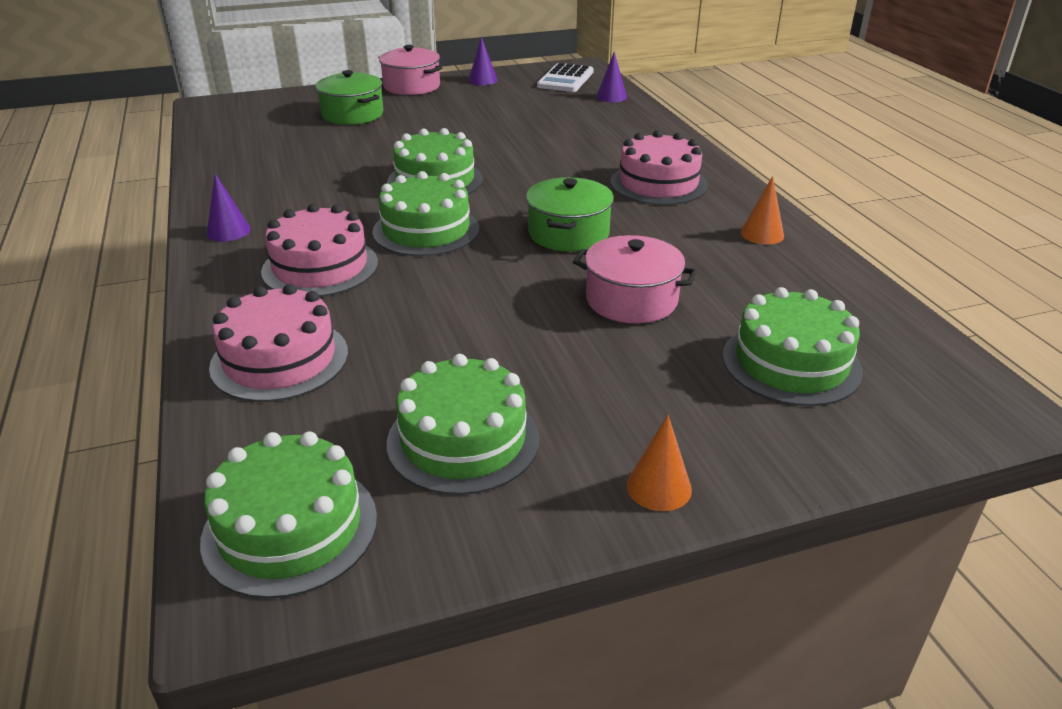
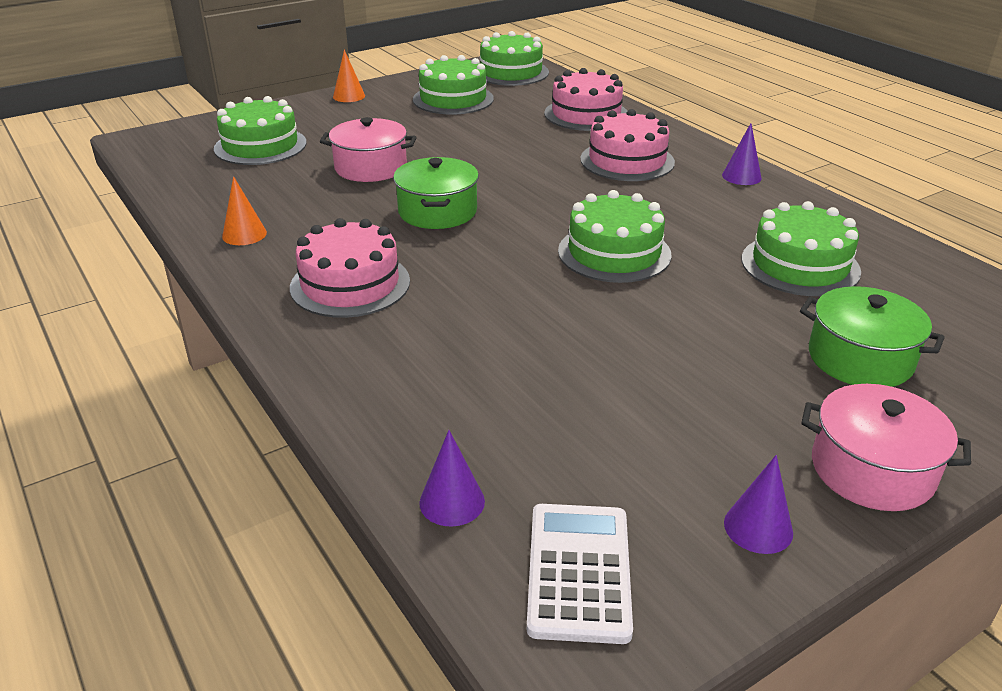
camera: 165 degrees right, 0 degrees up
(426, 230) = (572, 198): green cake -> green cake (800, 265)

